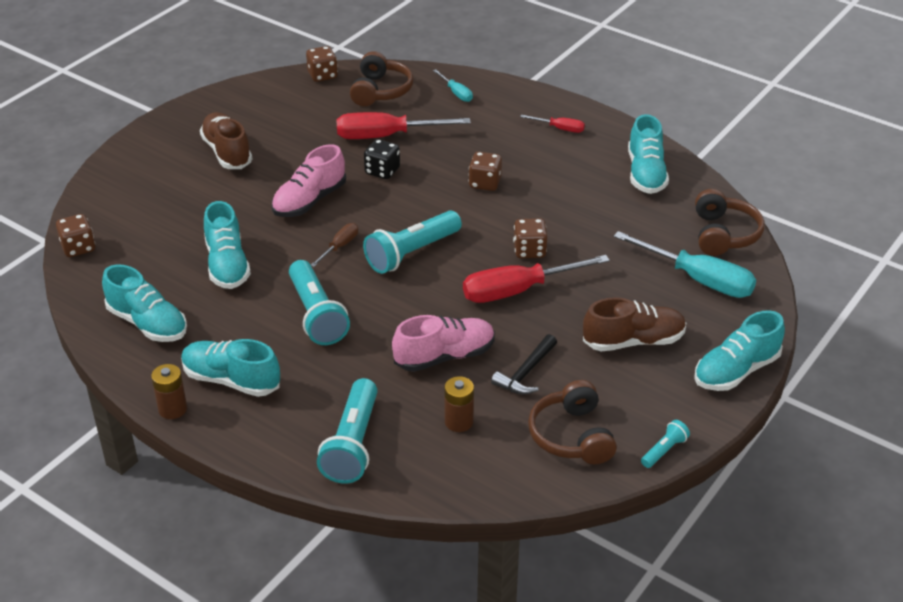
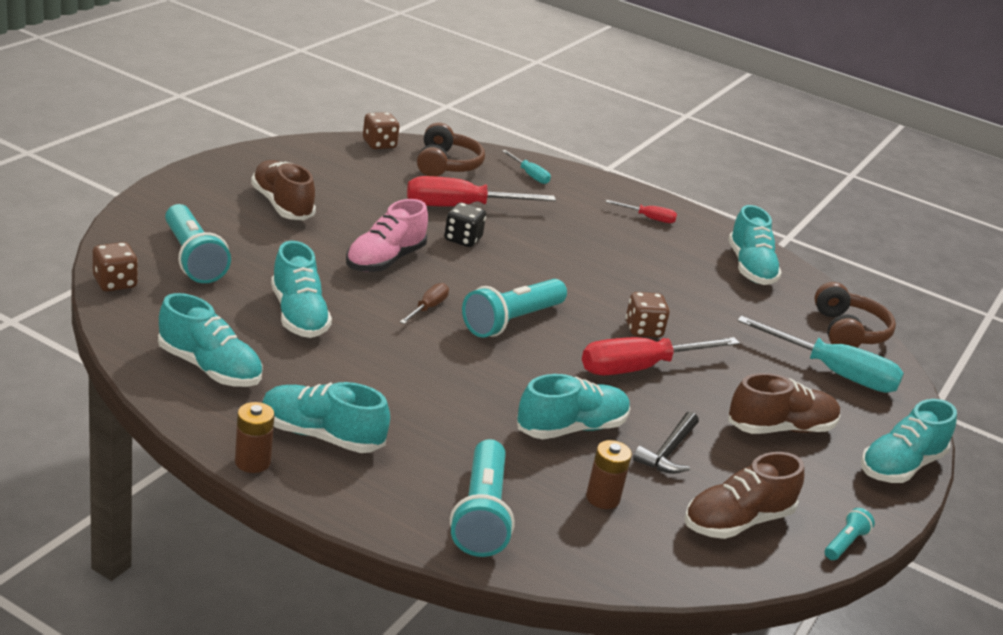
camera: 10 degrees left, 10 degrees down
(316, 315) = (413, 374): turquoise flashlight -> turquoise flashlight (192, 258)
(444, 356) = (571, 428): pink shoe -> turquoise shoe
(485, 183) = (579, 261): brown dice -> none
(572, 436) = (737, 521): brown headphones -> brown shoe

